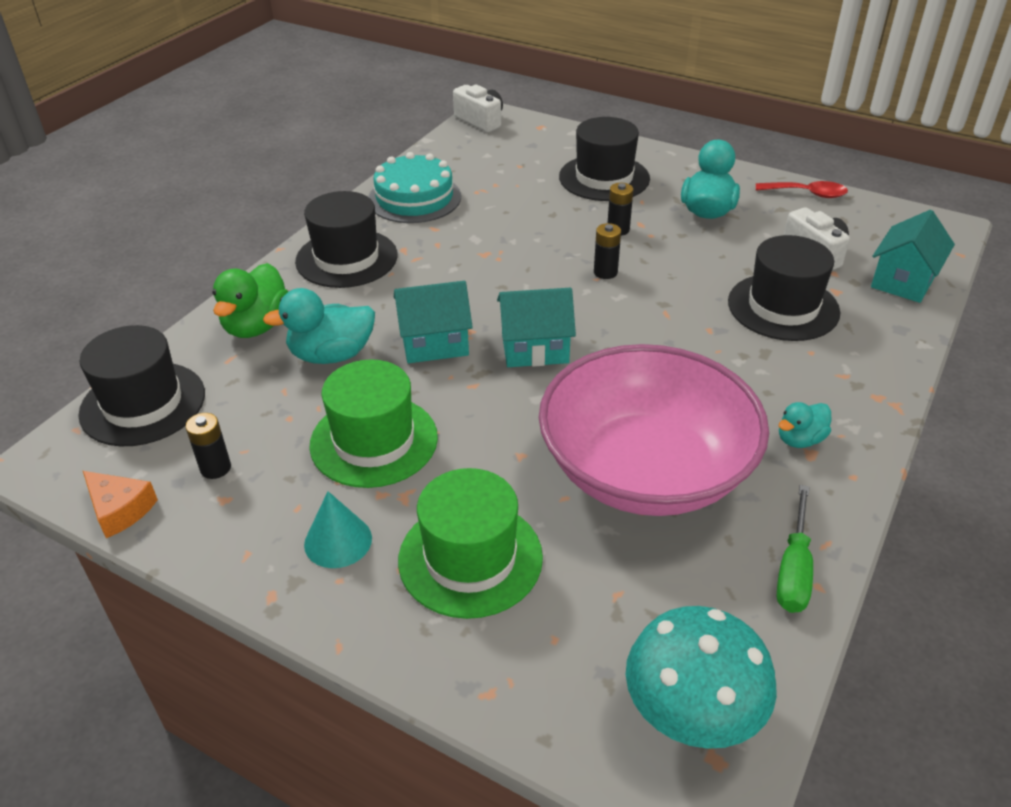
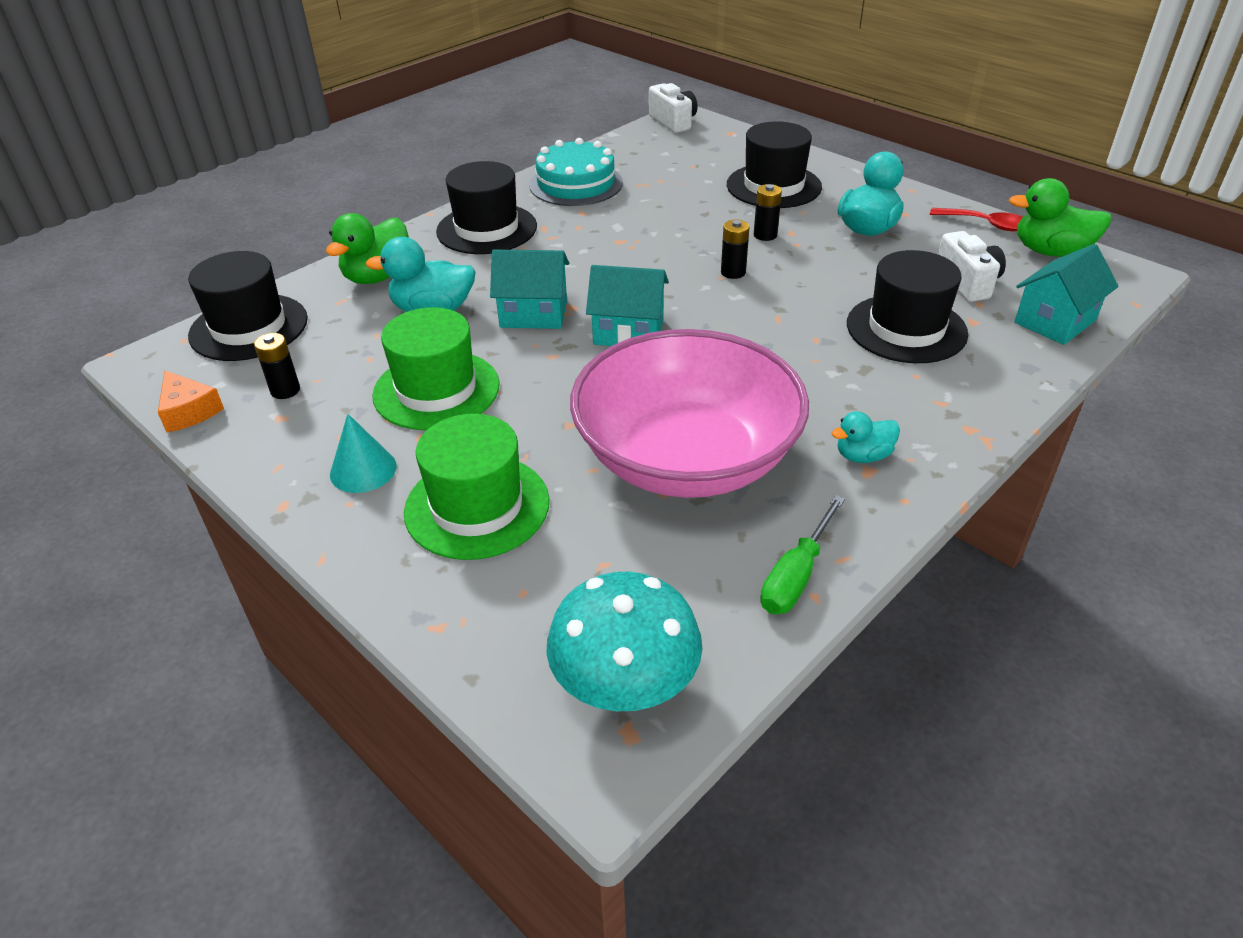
camera: 15 degrees right, 0 degrees up
(871, 213) = (1051, 252): none -> green duck

